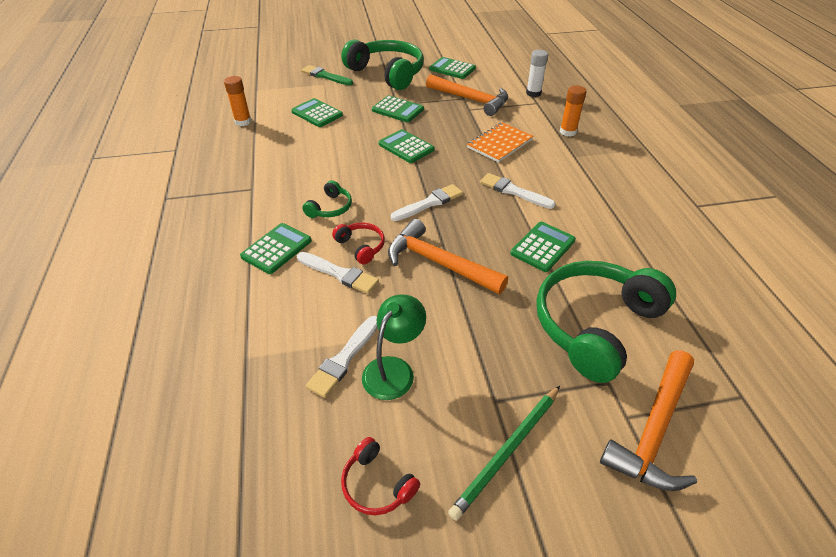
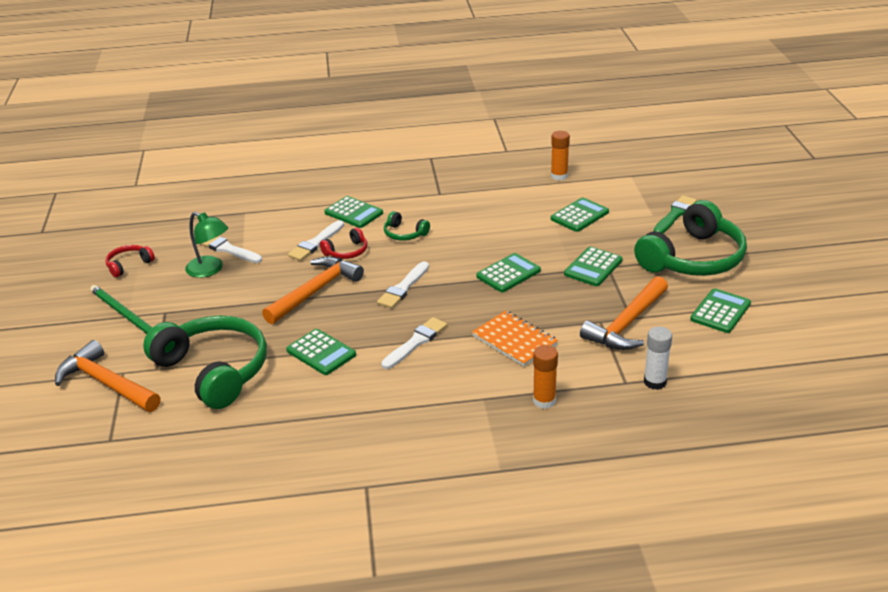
camera: 95 degrees right, 10 degrees down
(429, 203) = (403, 287): white brush -> white brush turned 60 degrees clockwise

